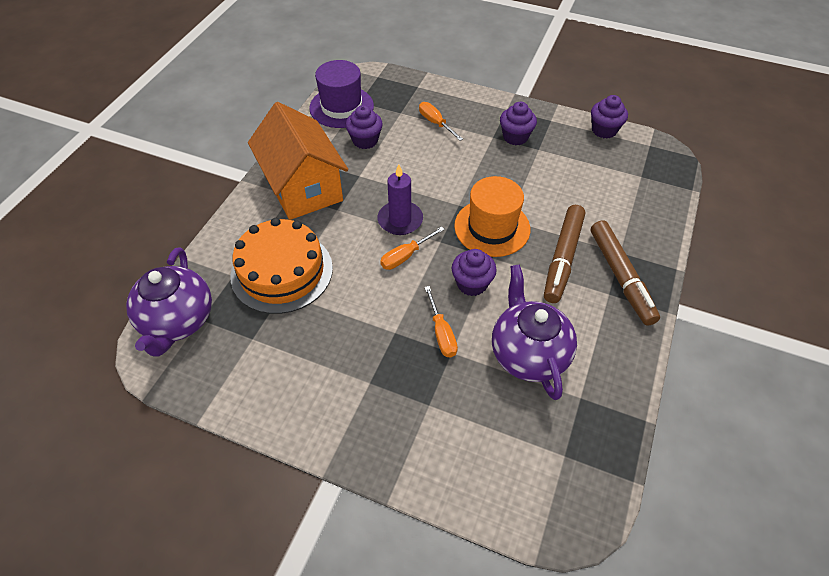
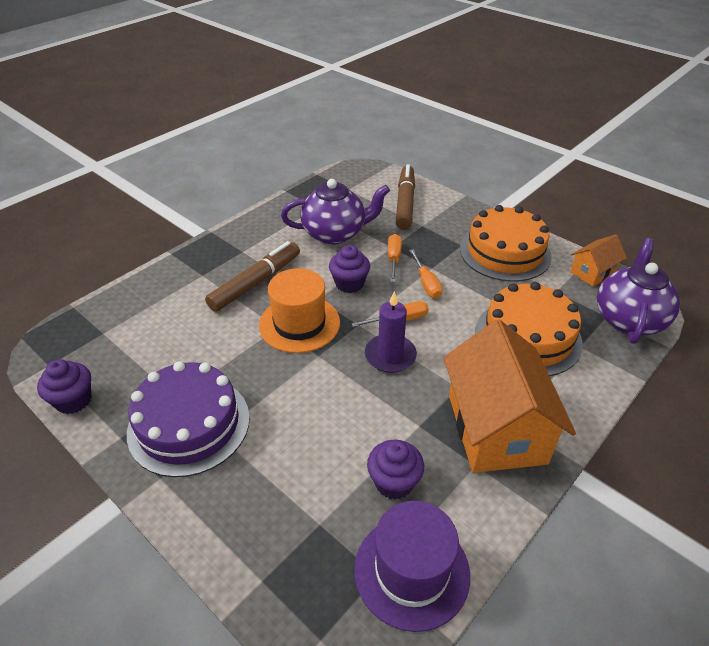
camera: 160 degrees left, 10 degrees down
(206, 381) = (592, 272): none -> orange house
(314, 385) = (505, 252): none -> orange cake
(435, 123) = (278, 483): orange screwdriver -> orange screwdriver (426, 283)
(515, 137) = (189, 424): purple cupcake -> purple cake
(528, 353) = (335, 233): purple teapot -> purple teapot turned 105 degrees counterclockwise
(620, 277) = (221, 259): brown marker -> brown marker (405, 203)

